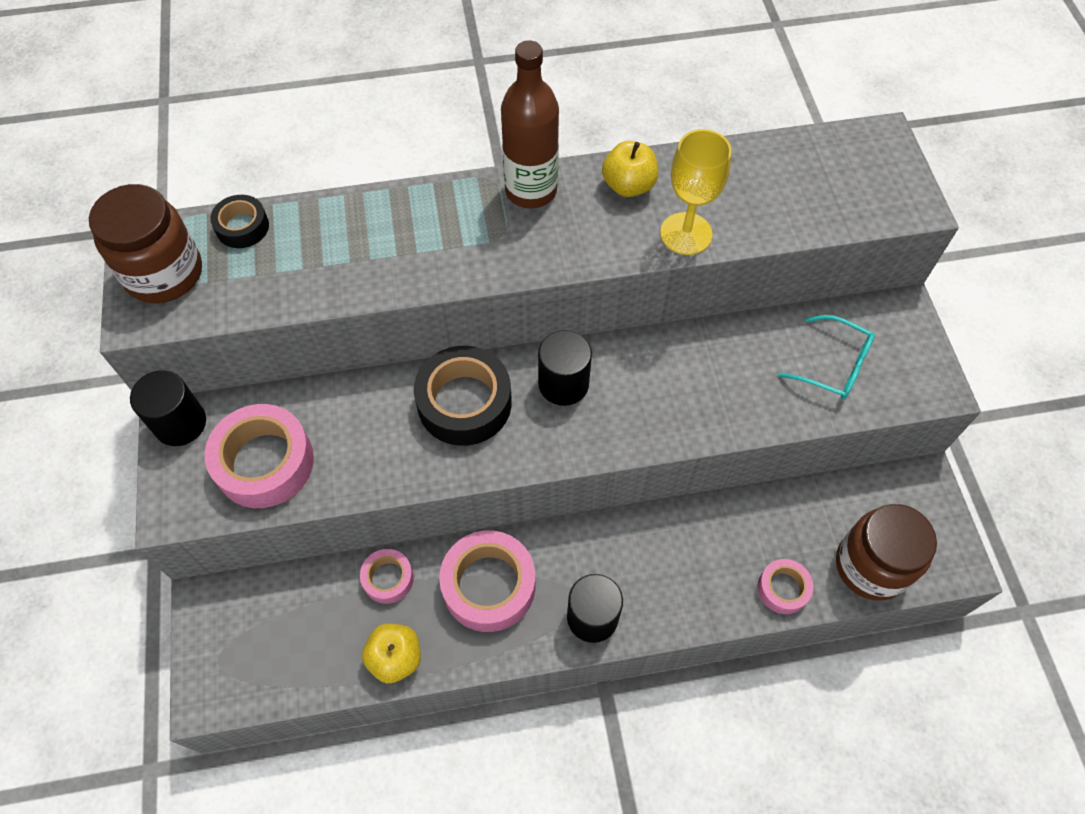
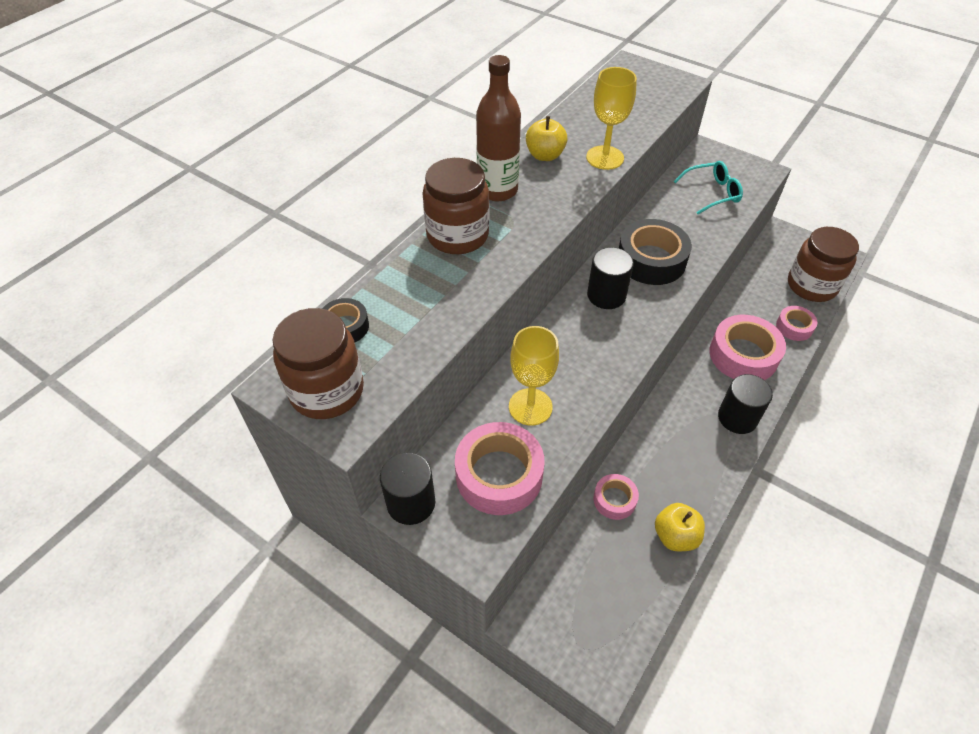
camera: 45 degrees left, 10 degrees down
(360, 428) = (530, 407): none -> yellow goblet
(434, 211) = (457, 235): none -> brown jar
(464, 403) = (569, 345): black tape -> black tape (651, 260)
(489, 585) = (670, 451): pink tape -> pink tape (743, 355)

